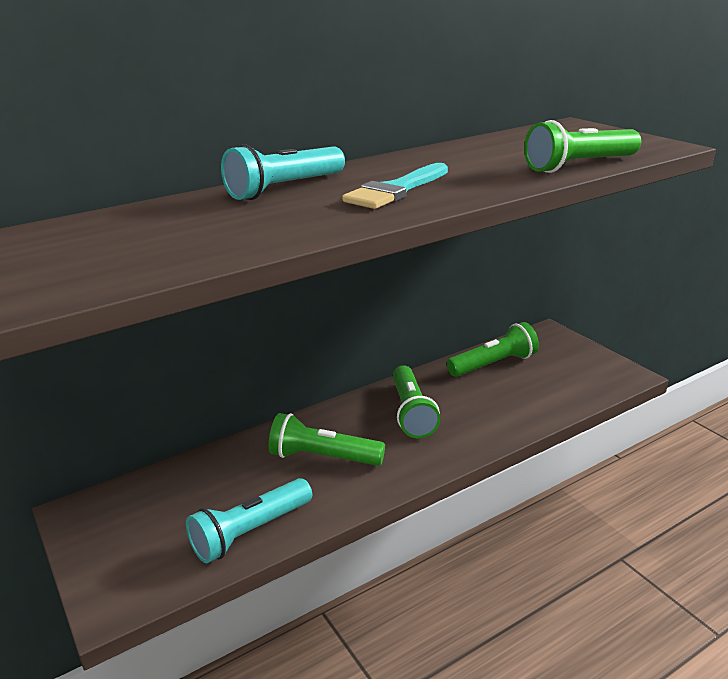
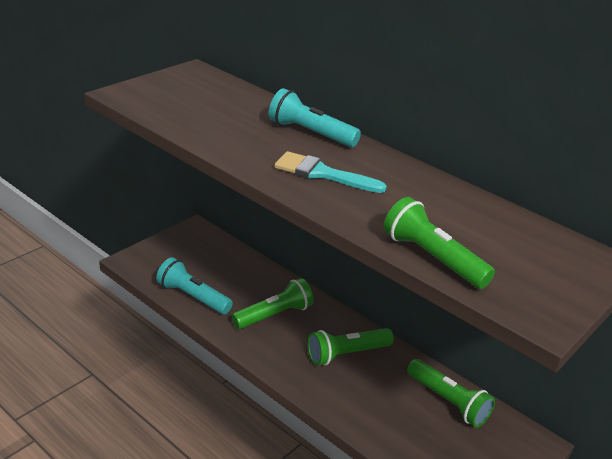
camera: 70 degrees right, 5 degrees up
(323, 457) = (274, 315): green flashlight -> green flashlight turned 60 degrees clockwise

